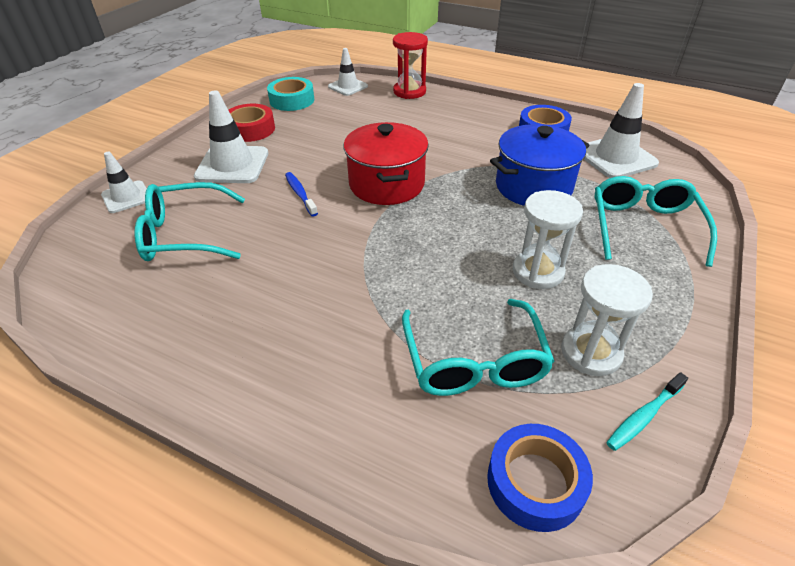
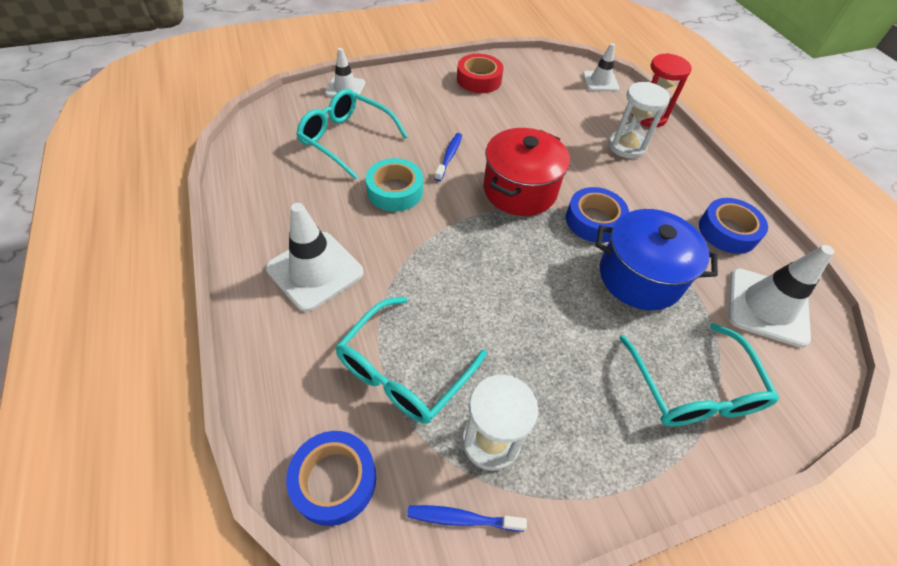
camera: 40 degrees right, 10 degrees up
(232, 165) = (433, 103): white traffic cone -> white traffic cone (315, 271)
(292, 100) = (539, 70): turquoise tape -> turquoise tape (395, 191)
(462, 172) = (594, 220): none -> blue tape
(538, 271) = (539, 348): white hourglass -> white hourglass (626, 146)
(643, 416) = (462, 518): turquoise toothbrush -> blue toothbrush
(644, 227) = (693, 389): turquoise glasses -> turquoise glasses turned 120 degrees clockwise

